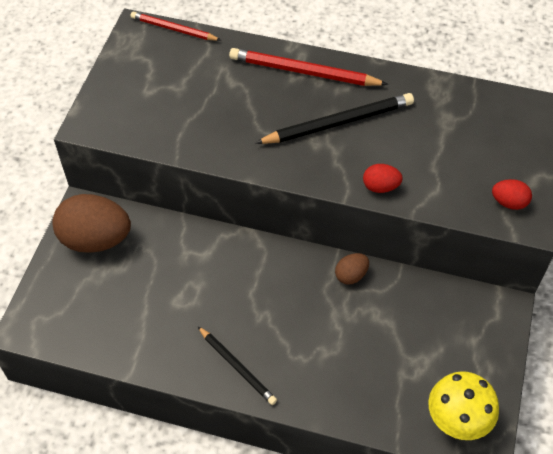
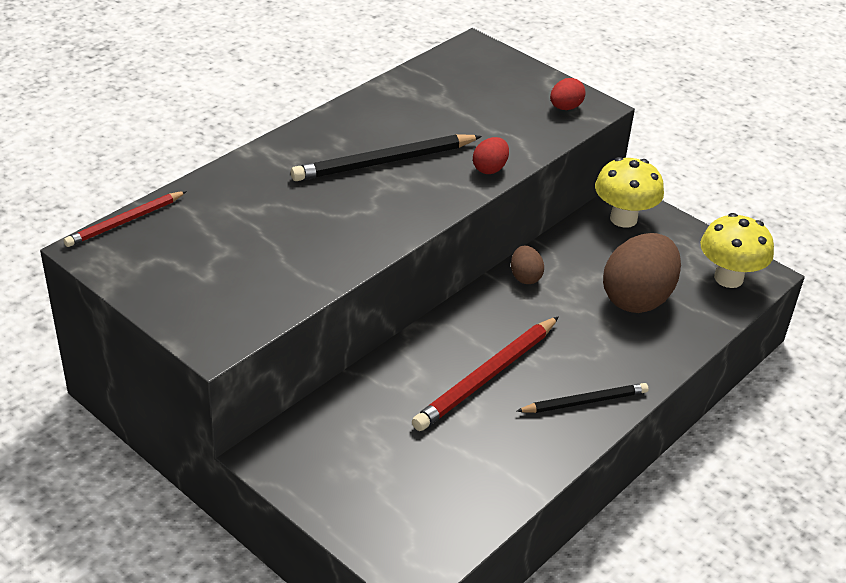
camera: 65 degrees left, 15 degrees down
(96, 239) = (325, 459): brown egg -> brown egg (637, 298)
(304, 72) = (291, 156): red pencil -> red pencil (487, 376)
(338, 123) = (384, 162): black pencil -> black pencil turned 120 degrees counterclockwise
(477, 314) = (623, 219): none -> yellow mushroom

